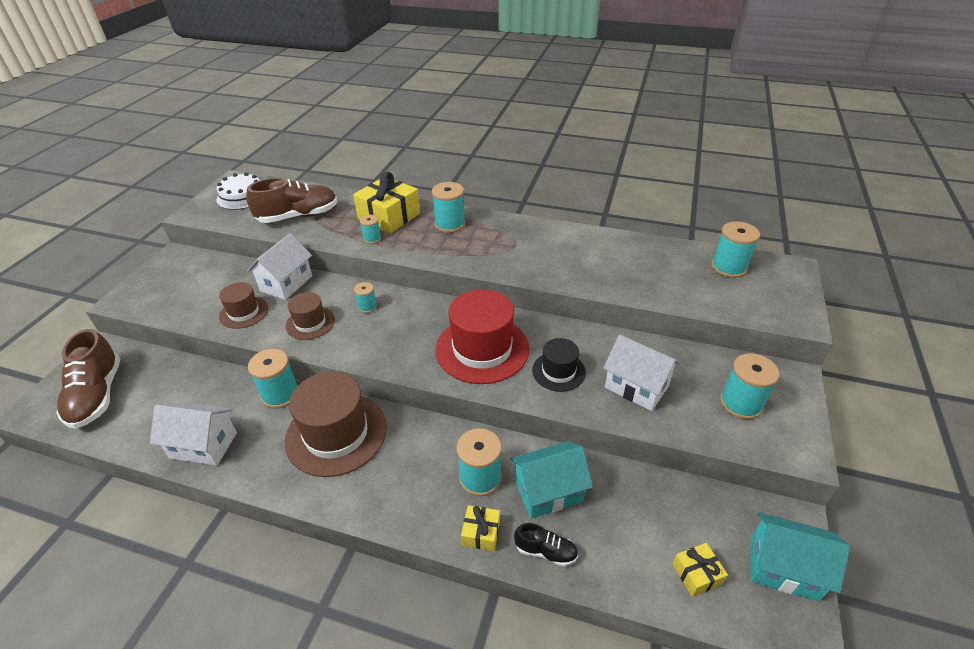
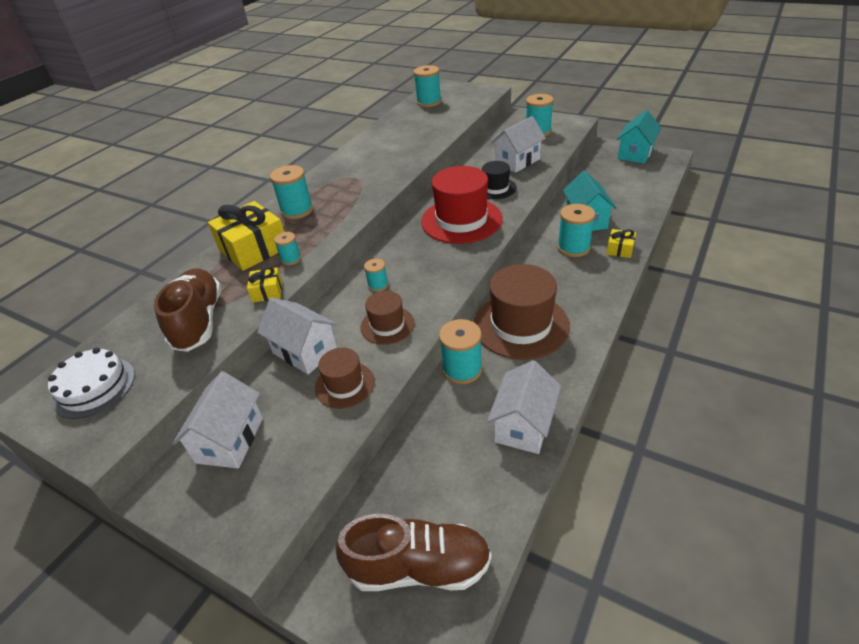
camera: 75 degrees left, 0 degrees up
(206, 271) = (230, 440): none -> white house
(545, 551) = (632, 225): black shoe -> none
(696, 574) = (641, 177): yellow gift -> yellow gift (267, 291)

